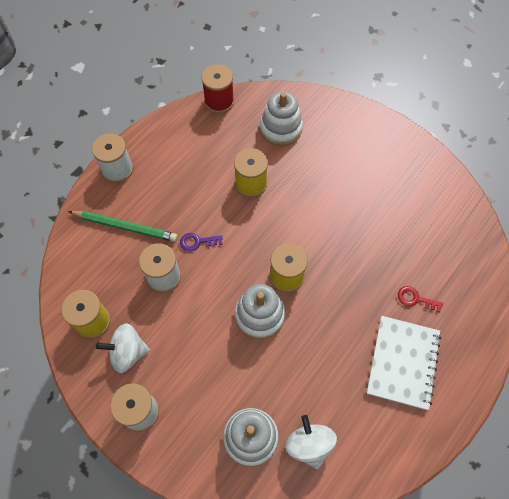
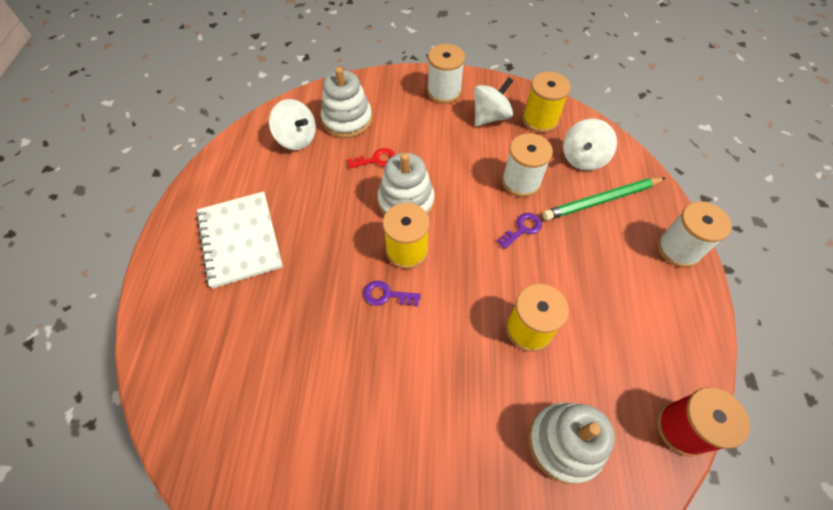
camera: 145 degrees right, 5 degrees down
(100, 265) = (583, 158): none -> white spinning top
(320, 255) = (386, 295): none -> purple key
(415, 299) = (252, 311): red key -> red key (376, 159)

